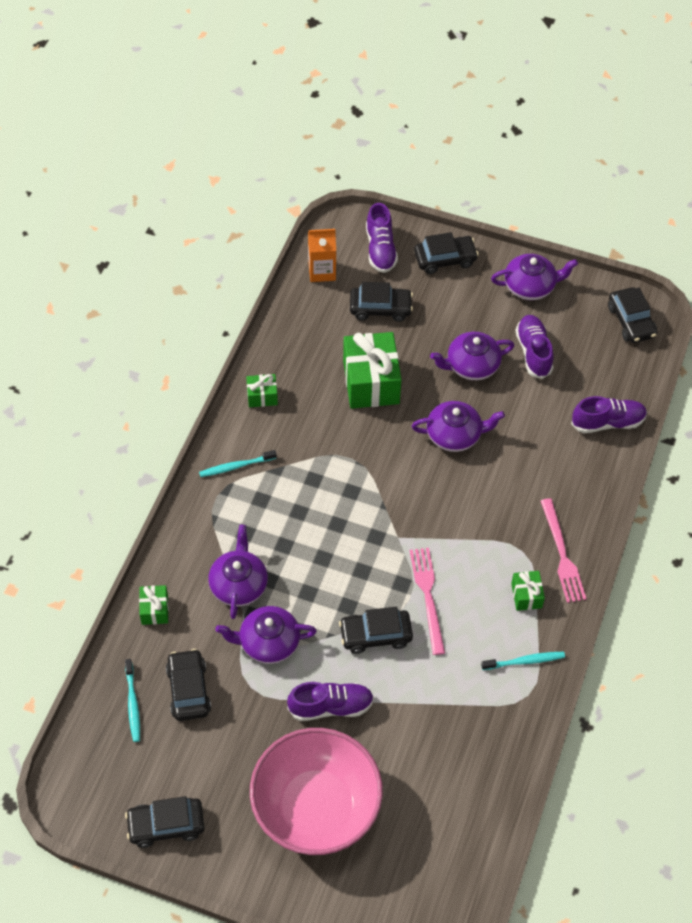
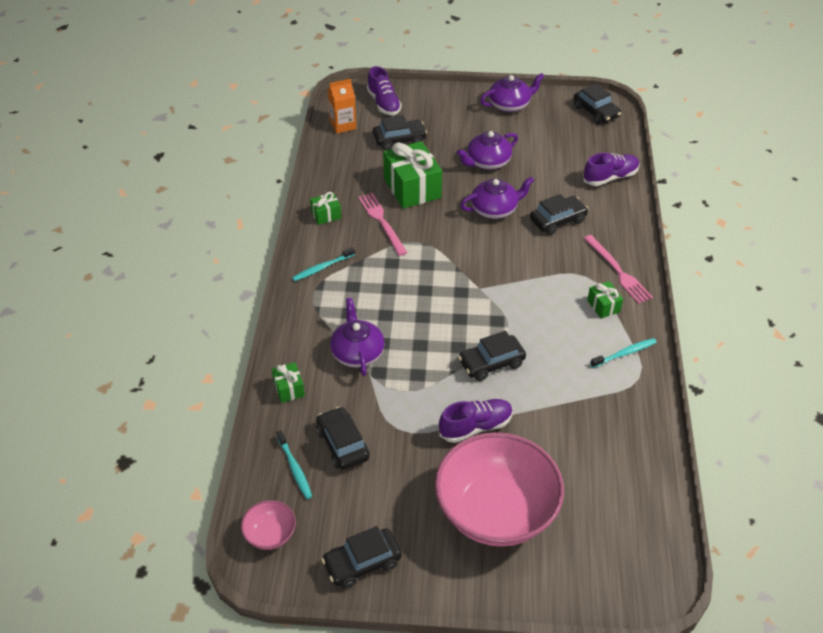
camera: 15 degrees left, 10 degrees down
(88, 770) = (270, 534): none -> pink bowl
(268, 642) = (400, 390): purple teapot -> none
(428, 596) = (523, 325): pink fork -> pink fork (382, 222)
(445, 259) = (437, 100): black car -> black car (558, 220)
(533, 352) = (531, 144): purple shoe -> none

